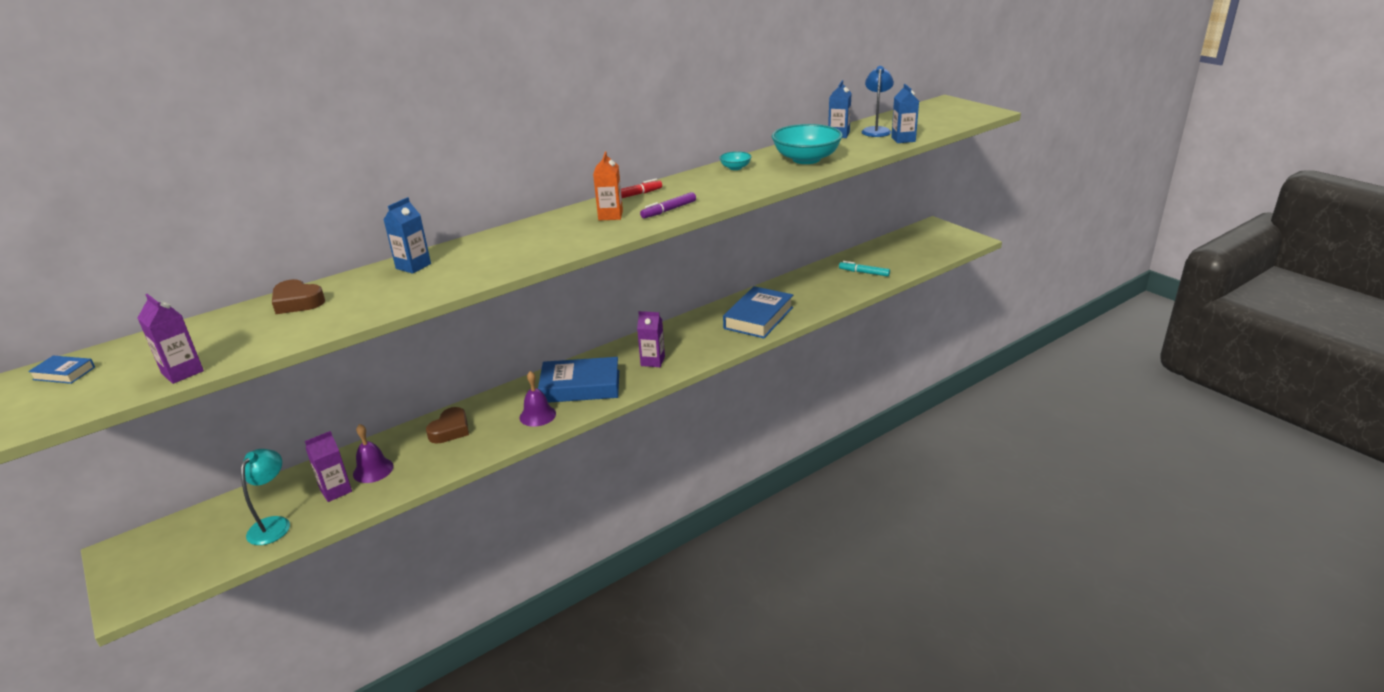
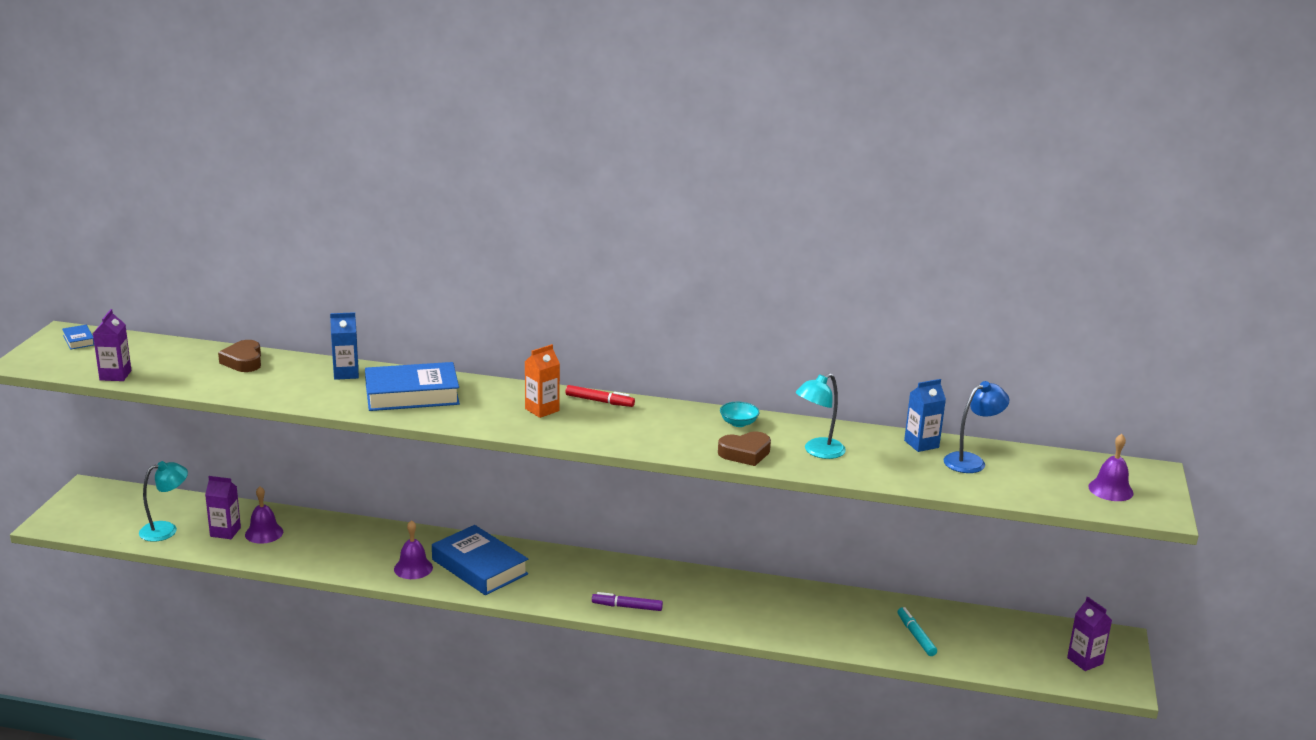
camera: 45 degrees right, 5 degrees down
(450, 430) = (348, 538): brown heart -> brown heart (745, 453)
(652, 361) = (565, 584): purple carton -> purple carton (1085, 661)
(668, 210) = (589, 431): purple marker -> purple marker (627, 607)
(758, 318) = (722, 609): blue book -> blue book (412, 394)
(806, 159) = (818, 451): turquoise bowl -> turquoise lamp
(903, 139) = (966, 487): blue carton -> none
(952, 113) = (1110, 489): none -> purple bell

